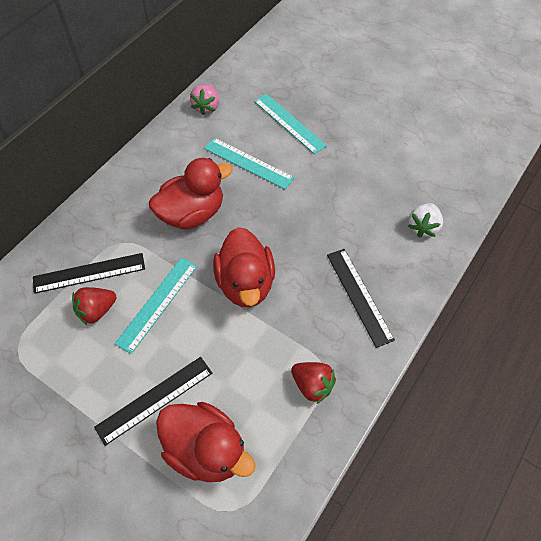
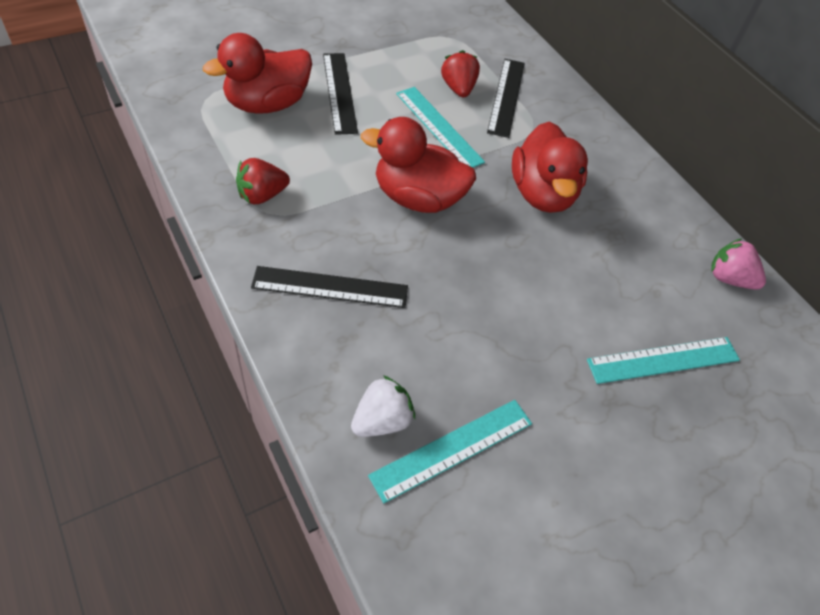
camera: 110 degrees right, 5 degrees down
(248, 163) = (601, 278): turquoise ruler -> turquoise ruler (452, 449)
(423, 227) = (382, 420): white strawberry -> white strawberry turned 90 degrees clockwise

